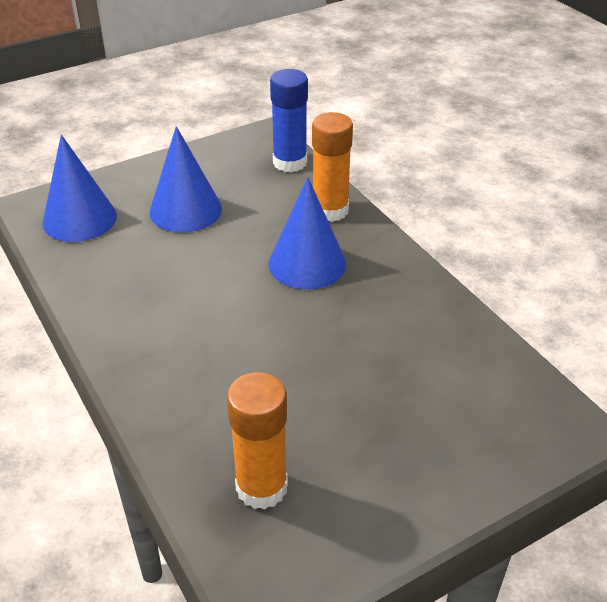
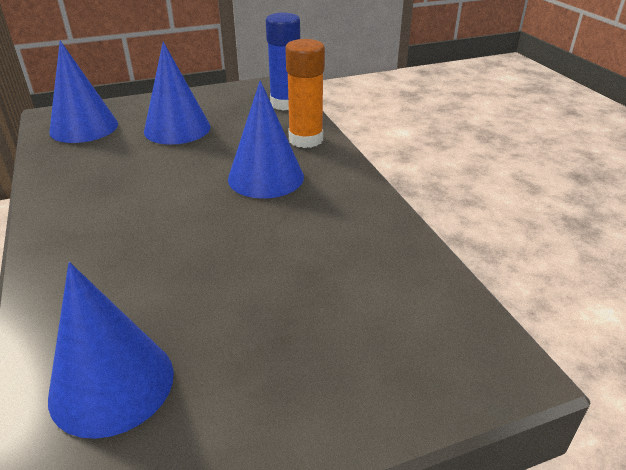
camera: 10 degrees right, 5 degrees down
(261, 487) = (112, 384): orange glue stick -> blue cone

